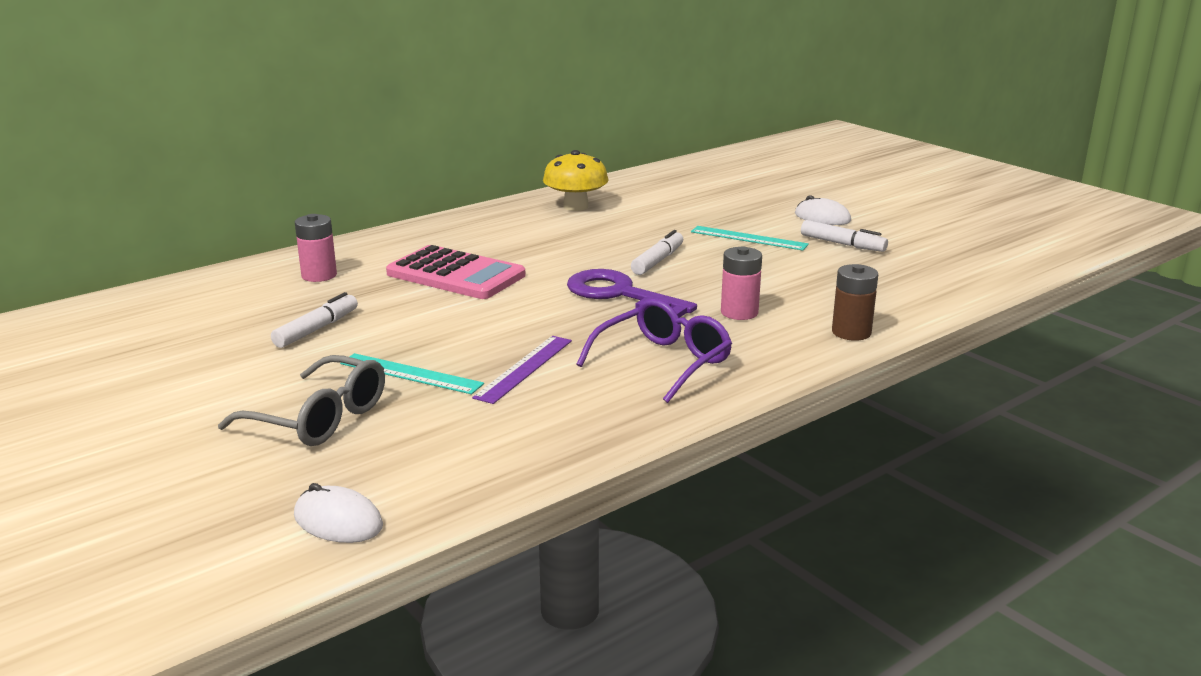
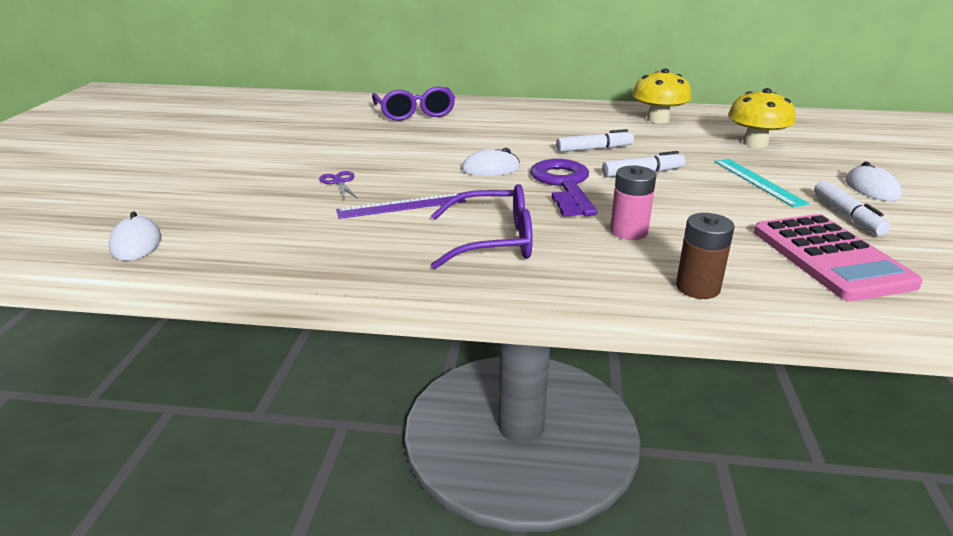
camera: 45 degrees right, 5 degrees up
(317, 329) = (351, 140): white marker -> white marker (594, 149)
(319, 275) = (415, 113): pink battery -> purple glasses
(320, 418) = (249, 187): grey glasses -> none
(411, 374) = (339, 182): turquoise ruler -> purple scissors
(456, 275) = (487, 137): pink calculator -> pink calculator (830, 258)
(528, 304) = (491, 168): none -> white mouse
(689, 205) = (755, 143): none -> yellow mushroom

